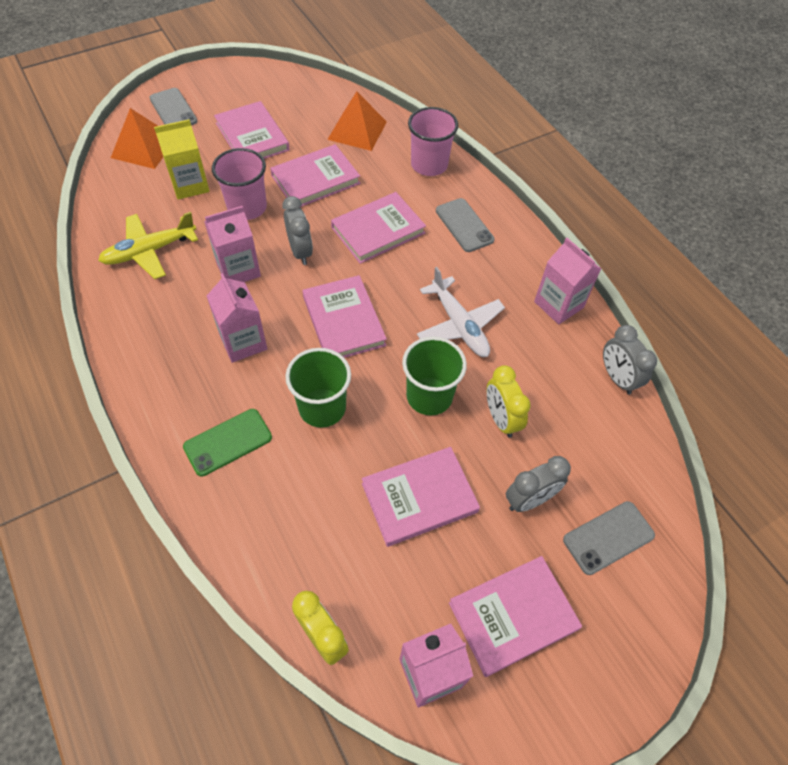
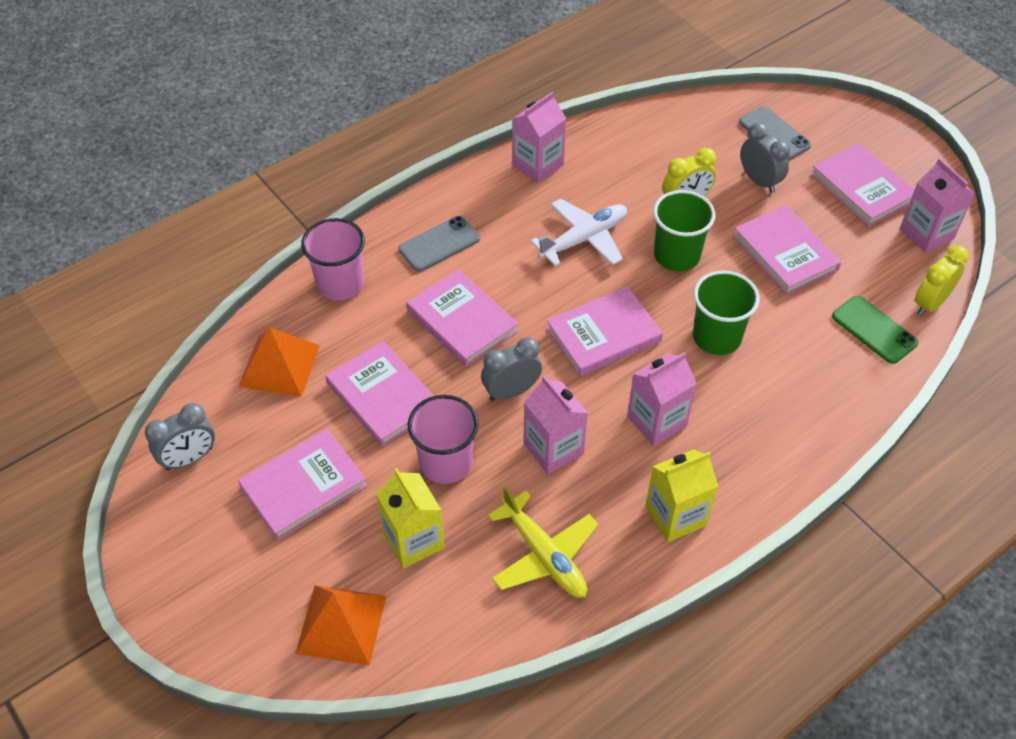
camera: 95 degrees left, 5 degrees down
(149, 337) = (676, 516): none -> yellow carton
(173, 110) = (248, 608): grey phone -> none
(228, 442) = (782, 408): green phone -> green phone (874, 330)
(617, 378) = (615, 125): grey clock -> grey clock (189, 458)

